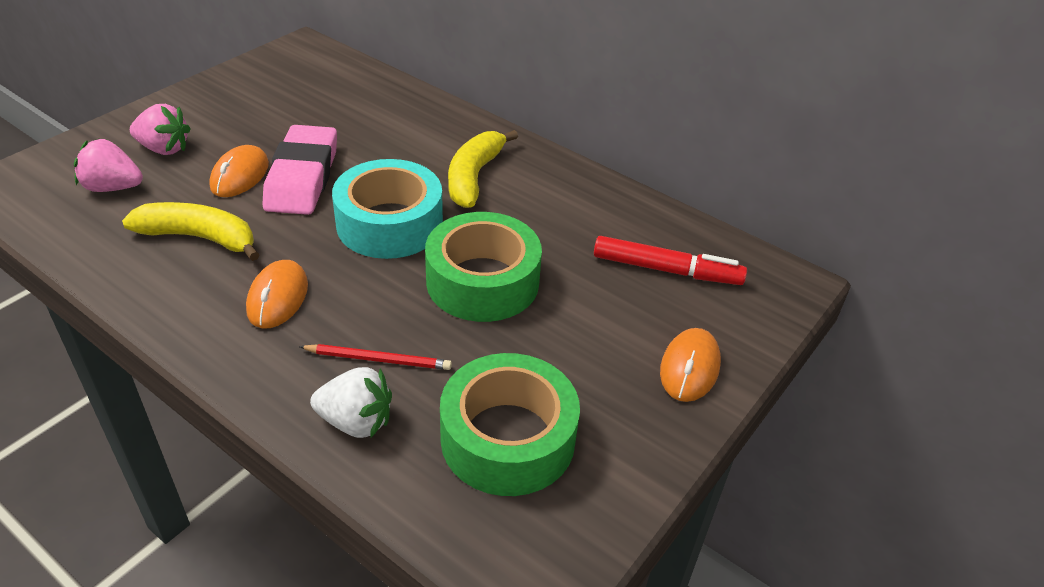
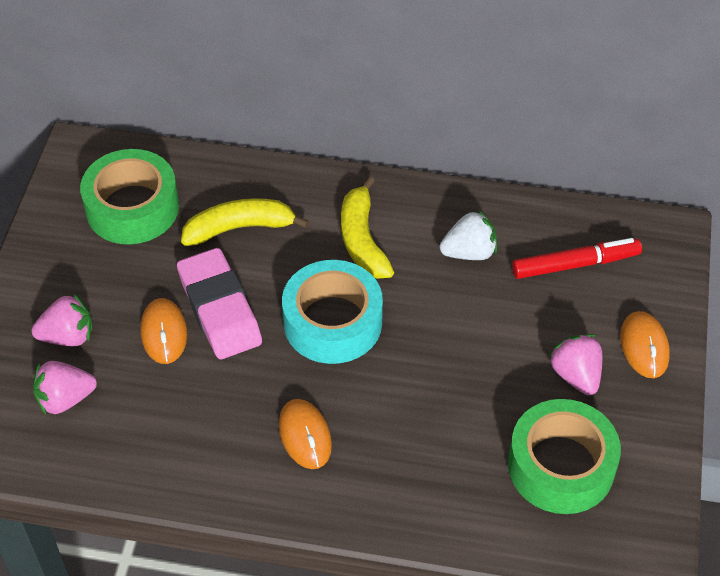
camera: 25 degrees left, 10 degrees up
(199, 238) = (190, 412): yellow banana -> yellow banana (239, 228)
(356, 422) = (450, 507): white strawberry -> white strawberry (469, 252)
(378, 359) = (425, 450): red pencil -> none
(482, 281) = (448, 343): green tape -> green tape (132, 208)
(592, 362) = (576, 375): none -> pink strawberry

